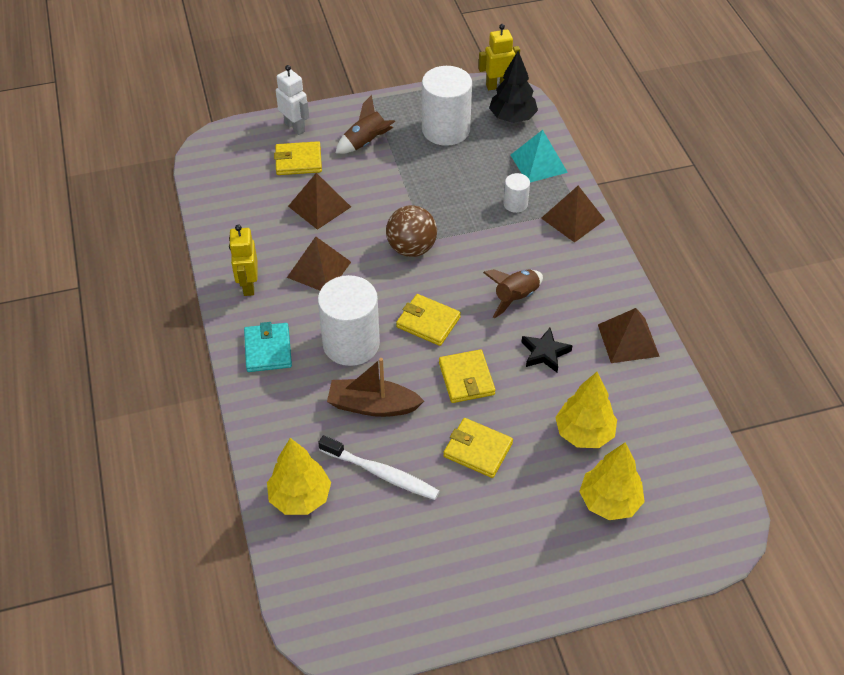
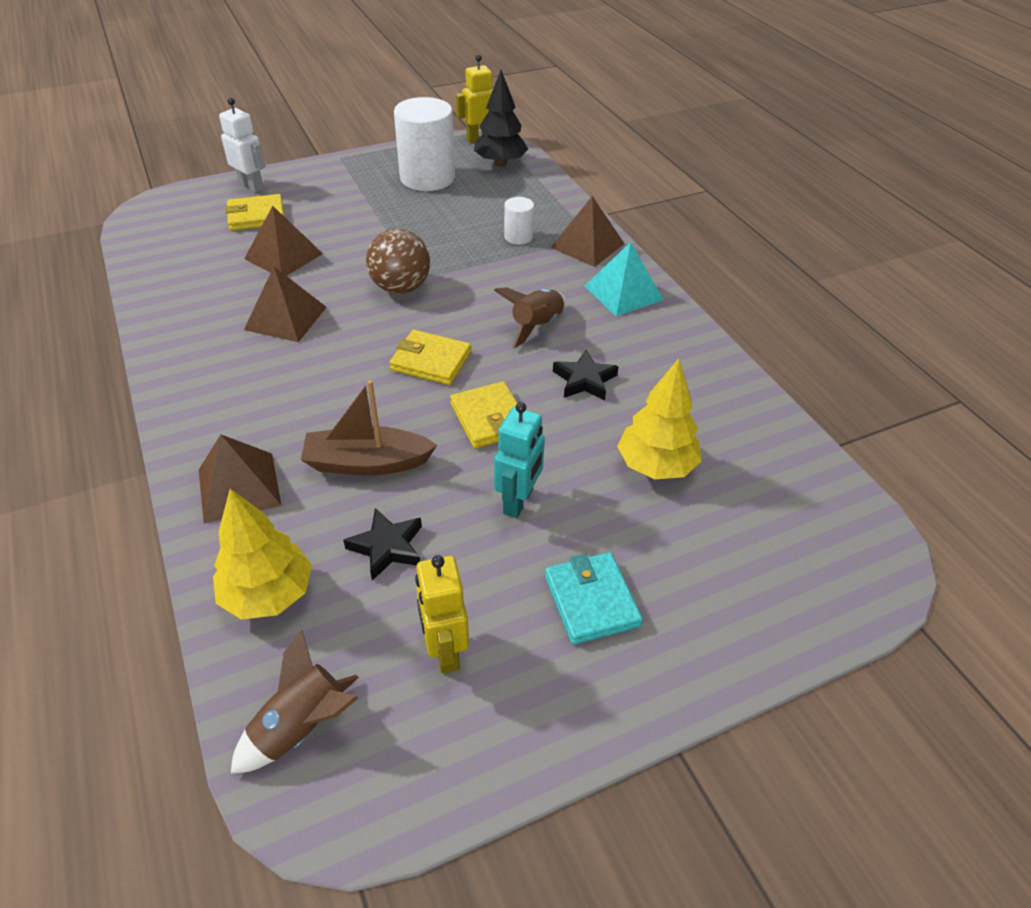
camera: 10 degrees left, 5 degrees down
(248, 285) = (193, 342): yellow robot -> yellow robot (445, 650)
(268, 349) = (219, 411): turquoise wallet -> turquoise wallet (591, 600)
(351, 344) = (332, 394): white cylinder -> none
(366, 143) = (336, 195): brown rocket -> brown rocket (302, 727)
(381, 473) = (387, 547): white toothbrush -> black star
(478, 450) = (518, 501): yellow wallet -> turquoise robot
(538, 163) = (537, 199): turquoise pyramid -> turquoise pyramid (623, 292)
(609, 501) = (711, 546): yellow tree -> none
(628, 340) = (683, 357): brown pyramid -> brown pyramid (239, 487)

